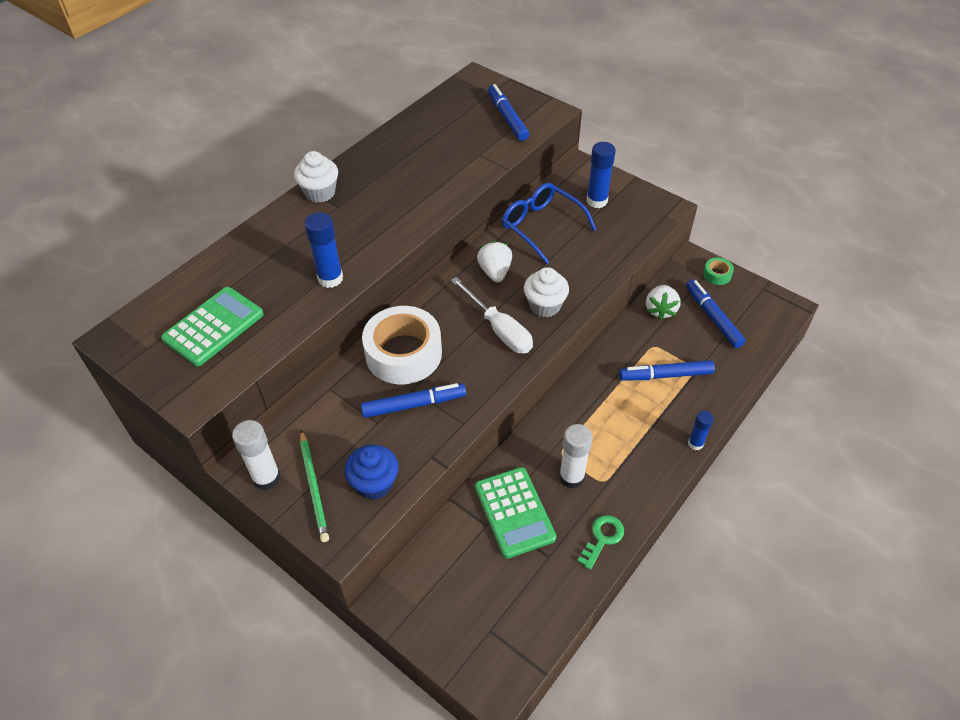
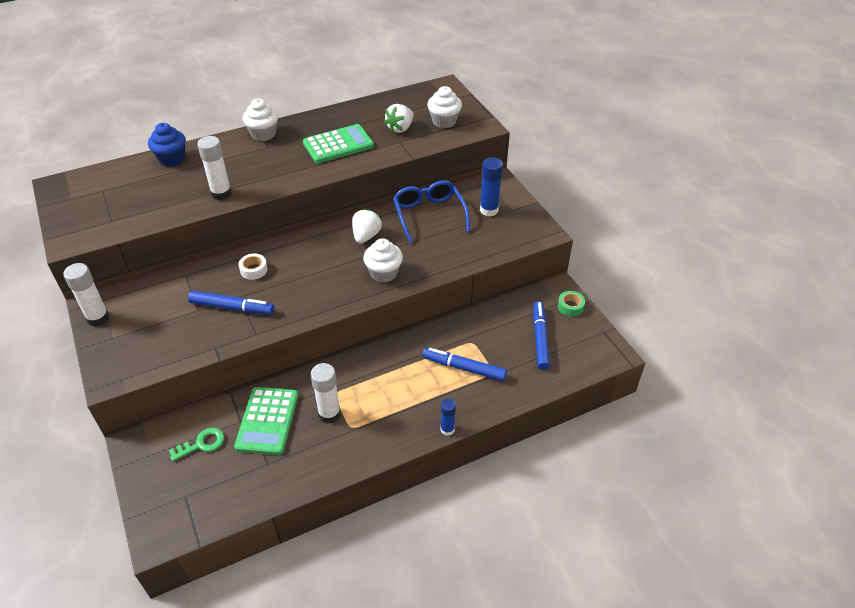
camera: 25 degrees right, 5 degrees down
(213, 327) = (121, 199): green calculator -> green calculator (338, 145)
(314, 487) = (122, 336): green pencil -> none
(330, 278) = (221, 193): blue glue stick -> white glue stick
(374, 483) = (162, 350): blue cupcake -> blue cupcake (172, 159)
(403, 353) = (254, 270): white tape -> white tape, size x0.43
(499, 329) = (335, 277): white screwdriver -> none
(507, 117) = (444, 121): blue marker -> white cupcake
(602, 538) = (317, 468): green key -> green key (202, 444)
(660, 310) = (499, 317): white strawberry -> white strawberry (400, 128)

